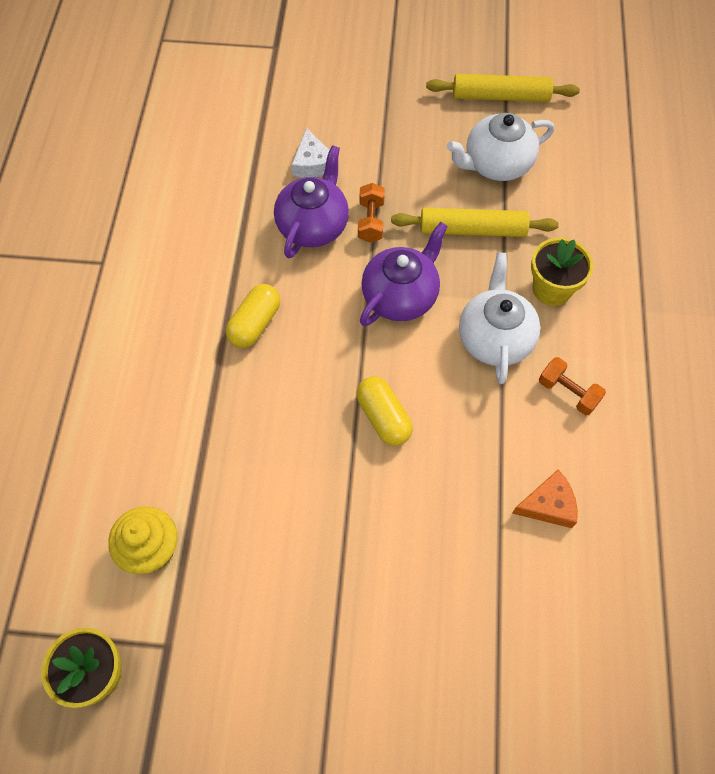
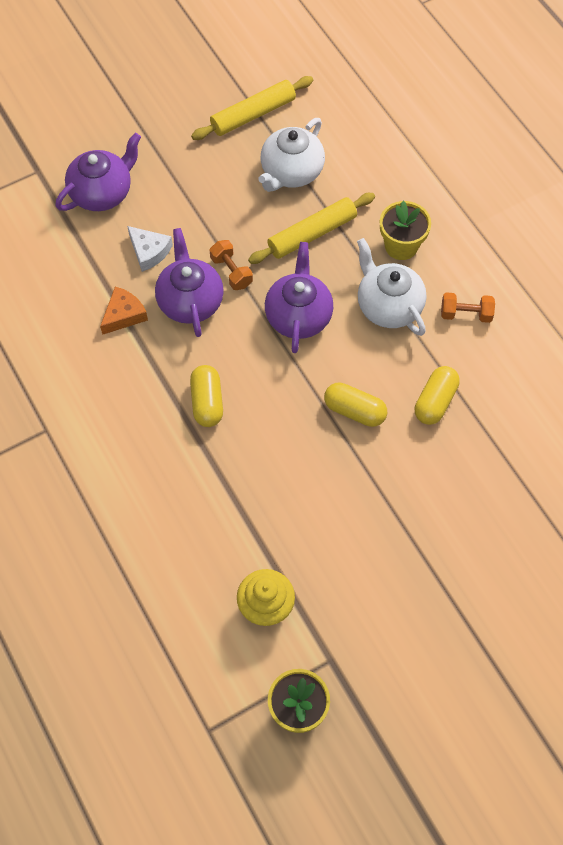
camera: 35 degrees left, 0 degrees up
(314, 92) = (102, 193): none -> purple teapot
(470, 459) = (435, 401): none -> yellow capsule
(548, 505) = (508, 399): orange cheese -> orange cheese (124, 315)

